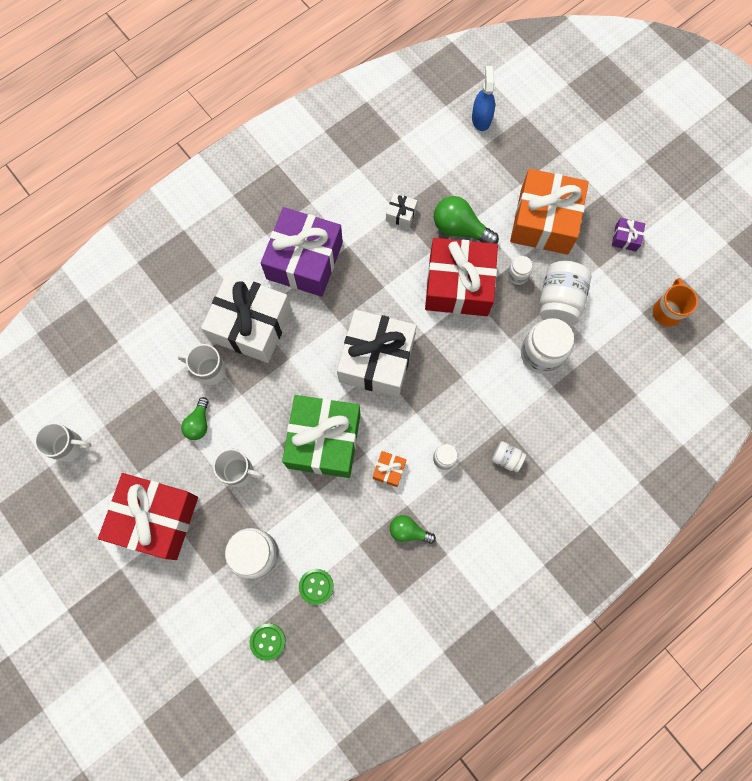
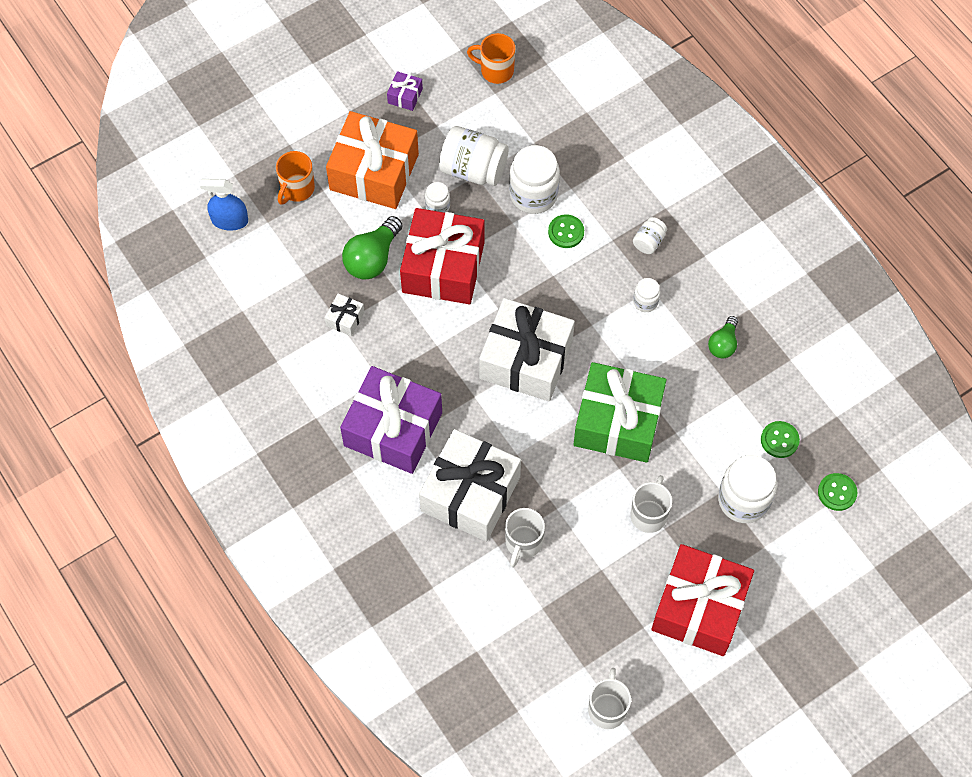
camera: 85 degrees left, 10 degrees down
(199, 423) = (588, 557): green light bulb -> none
(389, 470) = (655, 357): orange gift -> none
(506, 384) = (566, 232): none -> green button
(518, 164) = (297, 189): none -> orange mug

